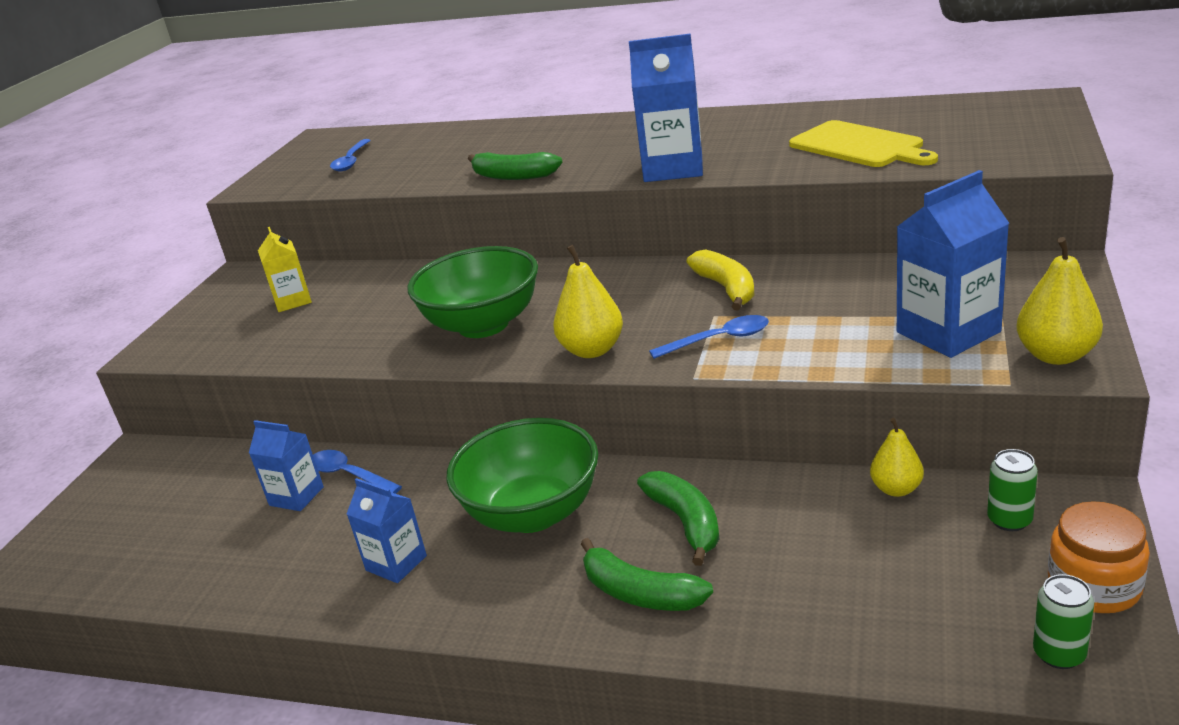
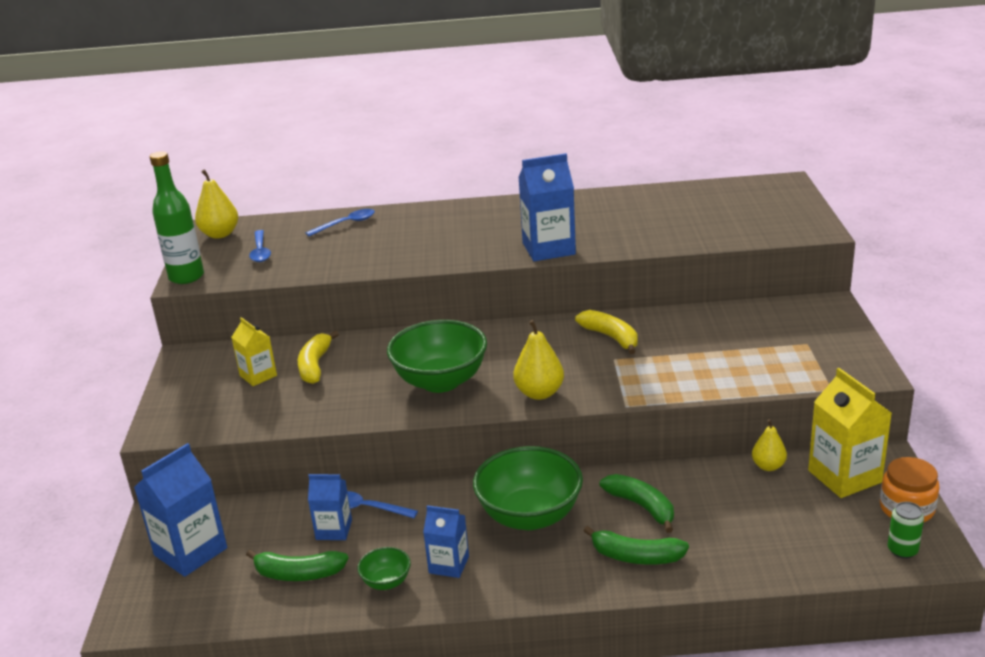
camera: 20 degrees left, 0 degrees up
(257, 183) = (186, 277): none -> green bottle
(310, 573) = (386, 582): none -> green bowl
(359, 295) = (315, 365): none -> yellow banana
(513, 176) = (421, 260): green banana -> green banana (298, 574)
(719, 340) = (627, 377): blue spoon -> blue spoon (346, 224)
(859, 146) = (677, 225): yellow cutting board -> none
(948, 332) = (778, 357): blue carton -> blue carton (190, 551)
(1009, 520) = (844, 476): green can -> yellow carton
(1056, 355) = (851, 367): yellow pear -> yellow pear (220, 234)

